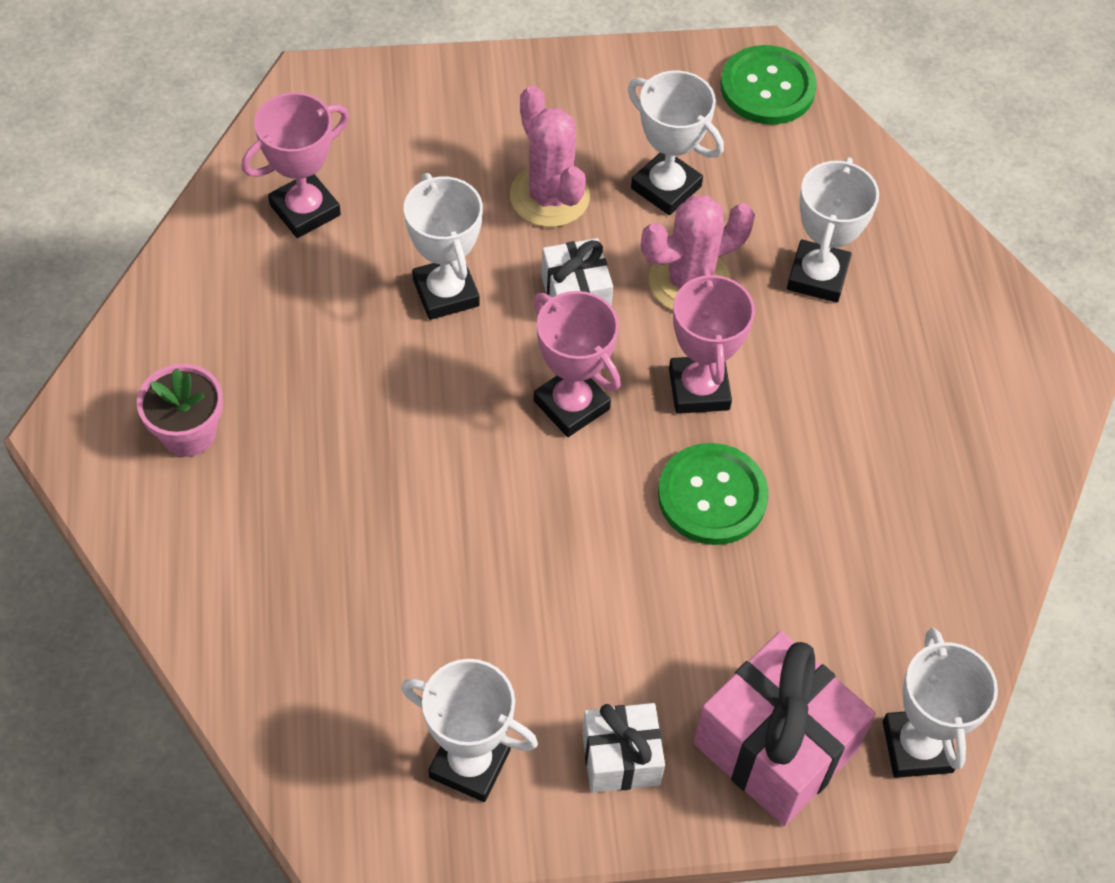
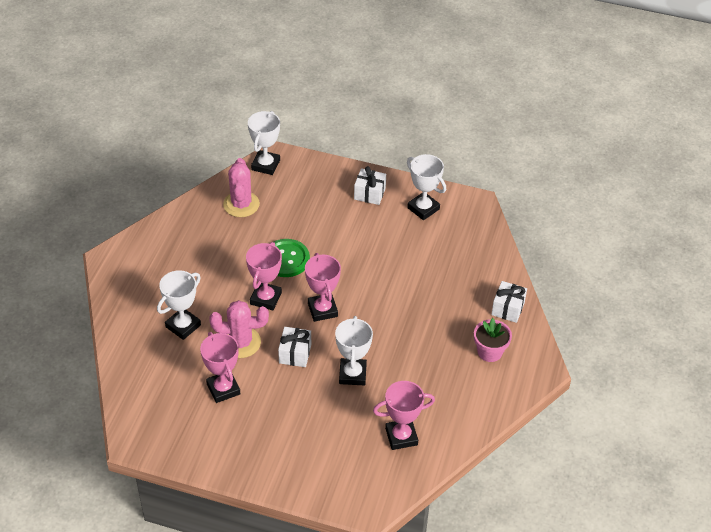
camera: 155 degrees left, 10 degrees down
(177, 550) = (508, 308): none -> white gift
(549, 196) = (281, 403): pink cactus -> pink cactus (241, 204)
(666, 187) = (223, 389): white trophy -> pink trophy
(767, 88) = (139, 423): green button -> none
(775, 746) = (314, 180): pink gift -> none

